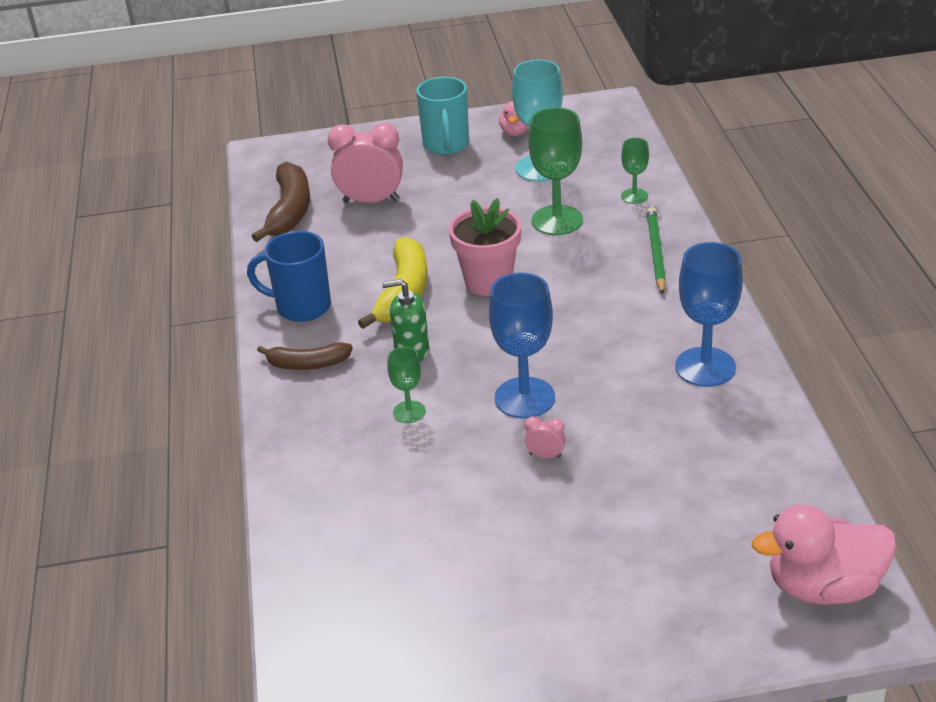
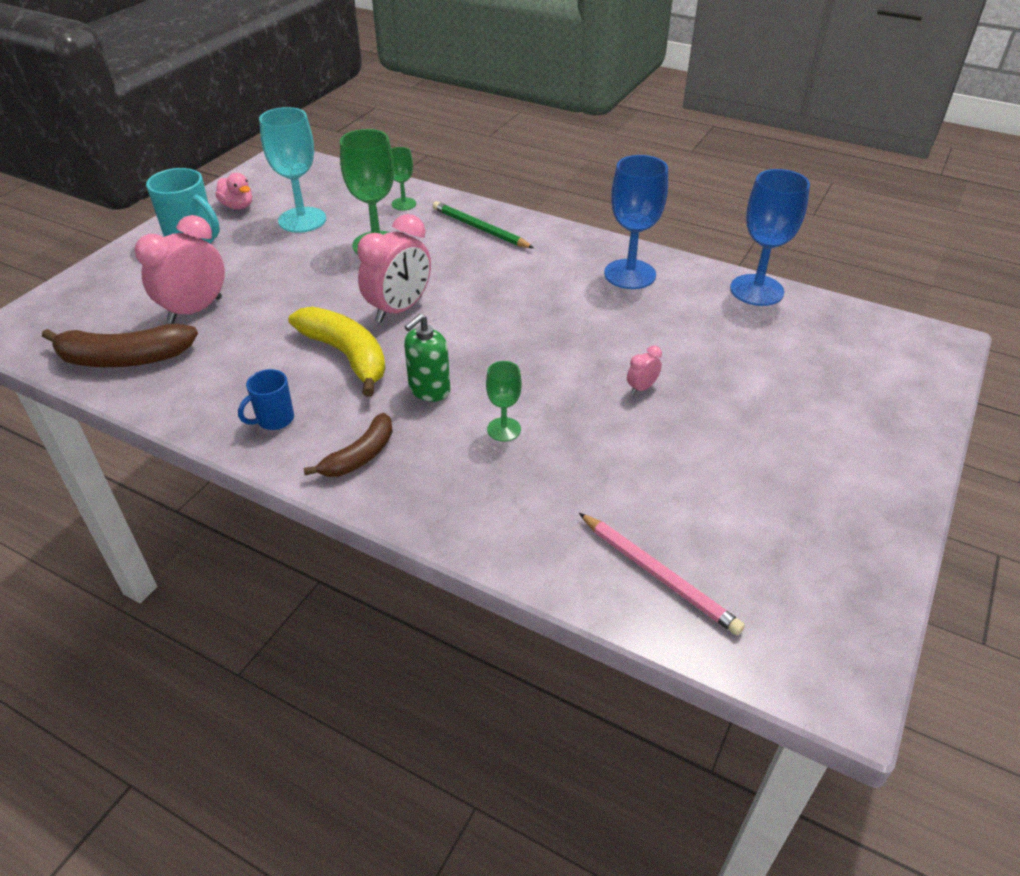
camera: 55 degrees left, 5 degrees up
(289, 211) = (124, 358): brown banana -> brown banana turned 135 degrees clockwise
(301, 307) = (274, 420): blue mug -> blue mug, size x0.59
(336, 569) = (658, 575): none -> pink pencil
(488, 281) = (399, 309): pink flower pot -> pink clock
(524, 398) = (563, 364): blue goblet -> blue goblet (756, 290)
(823, 587) = (896, 344): pink duck -> none

